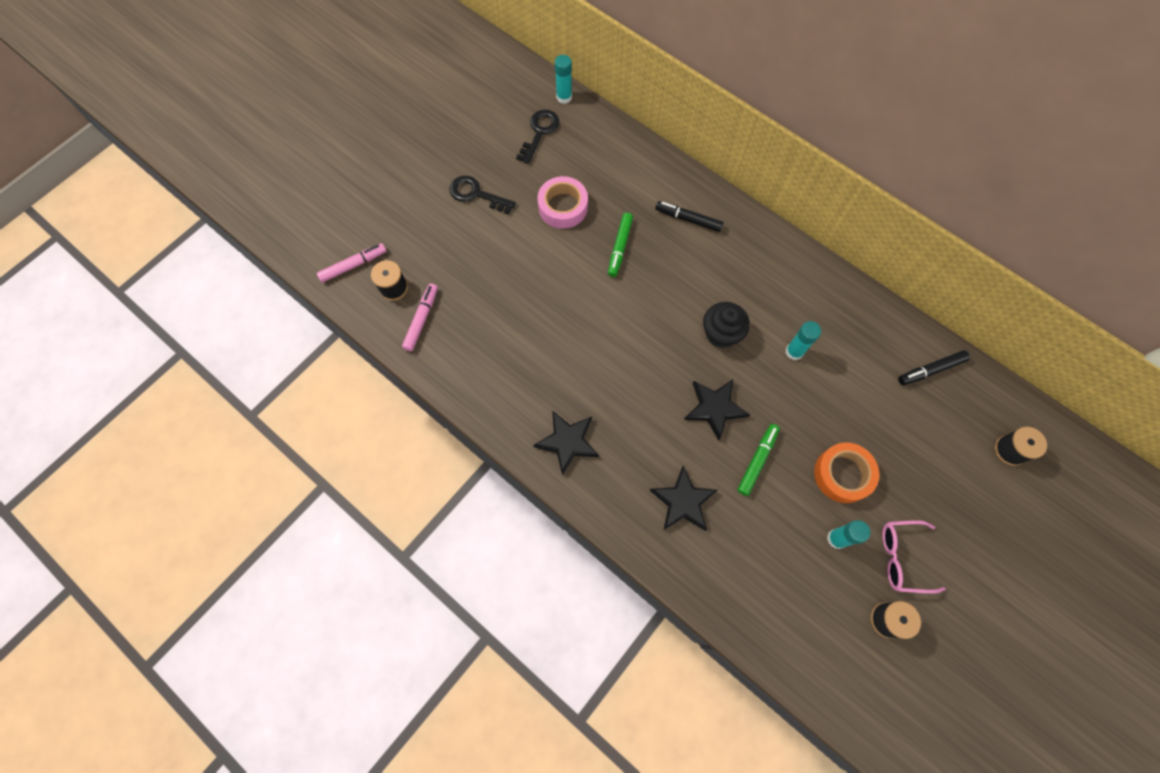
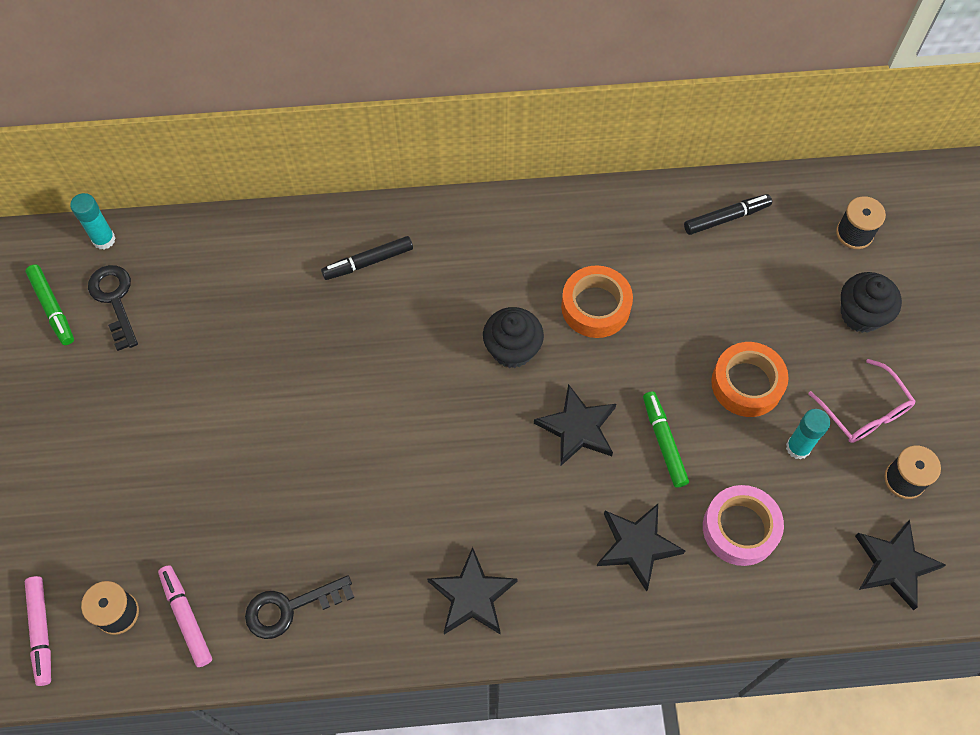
camera: 45 degrees left, 5 degrees down
(353, 265) = (41, 631): pink marker -> pink marker turned 150 degrees clockwise
(476, 194) = (109, 427): black key -> black key (289, 608)
(563, 207) = (223, 359): pink tape -> pink tape (740, 528)
(620, 247) = (327, 350): green marker -> green marker (52, 308)
(794, 352) = (595, 306): turquoise glue stick -> orange tape
(827, 660) = (894, 565): none -> black star
(902, 557) = (864, 411): pink glasses -> pink glasses turned 75 degrees counterclockwise
(930, 370) = (726, 218): black marker -> black marker turned 135 degrees counterclockwise
(962, 501) = (861, 314): none -> black cupcake

